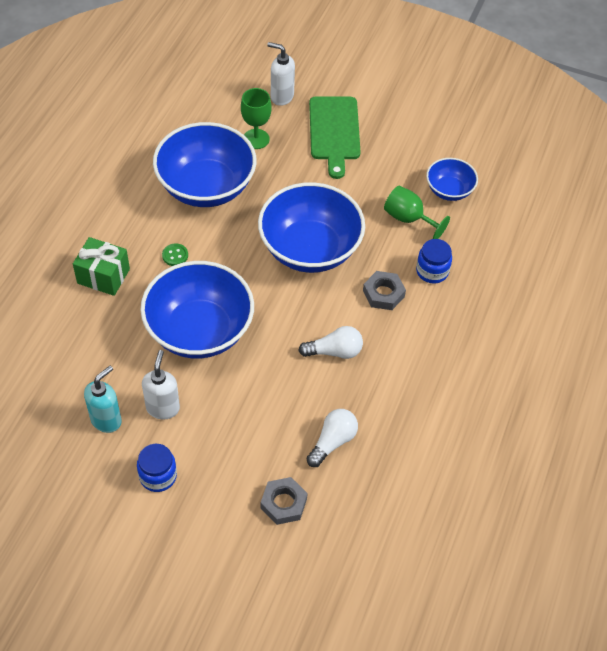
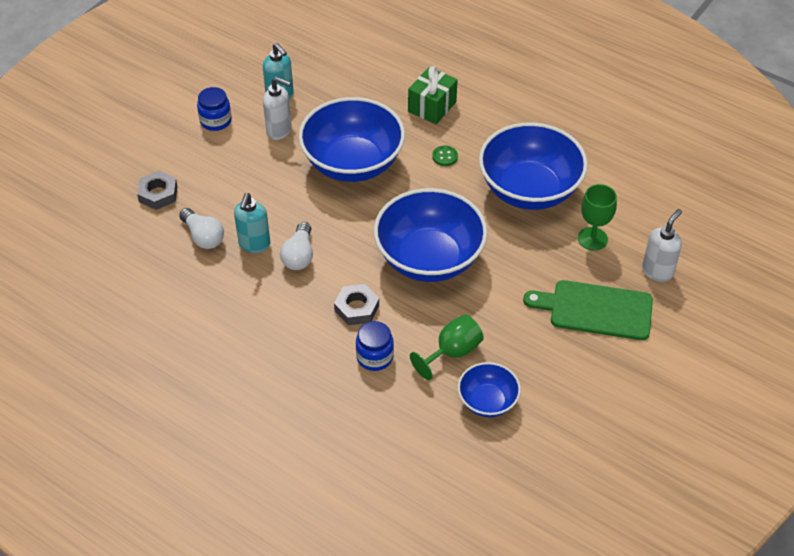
camera: 105 degrees right, 5 degrees down
(330, 393) = (254, 244): none -> turquoise soap dispenser

